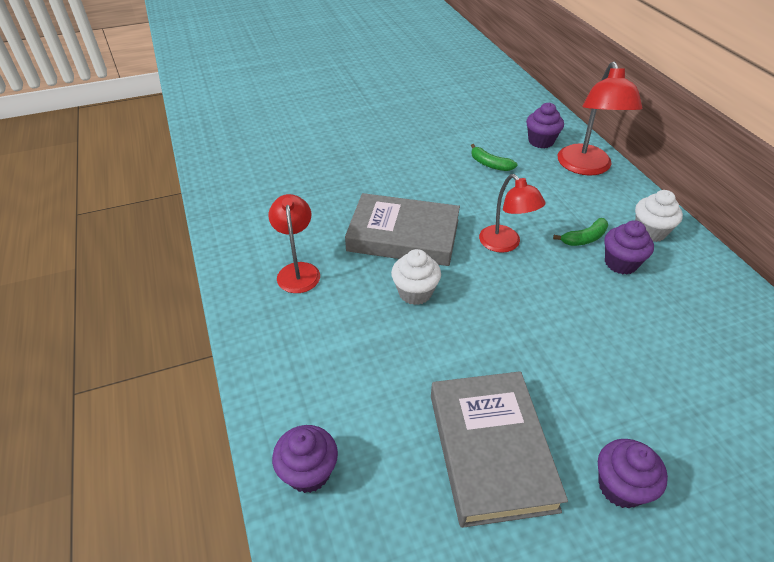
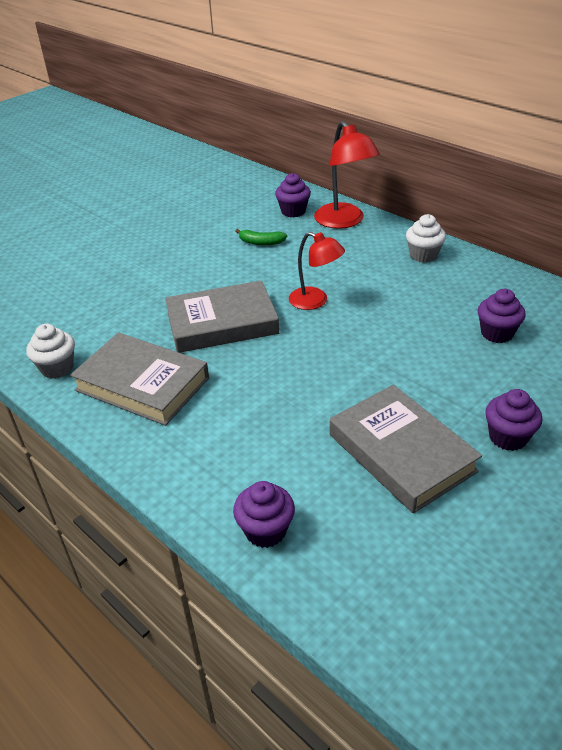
camera: 25 degrees left, 5 degrees down
(298, 271) = (142, 384): red lamp -> grey book
(415, 292) = (263, 364): white cupcake -> white cupcake (57, 368)
(584, 238) = (376, 276): green banana -> none
(620, 263) = (415, 285): purple cupcake -> purple cupcake (496, 333)

